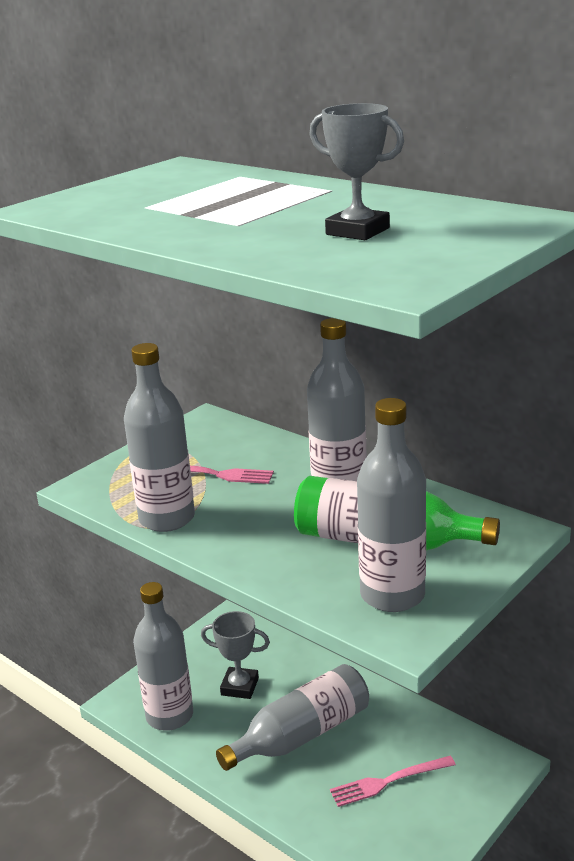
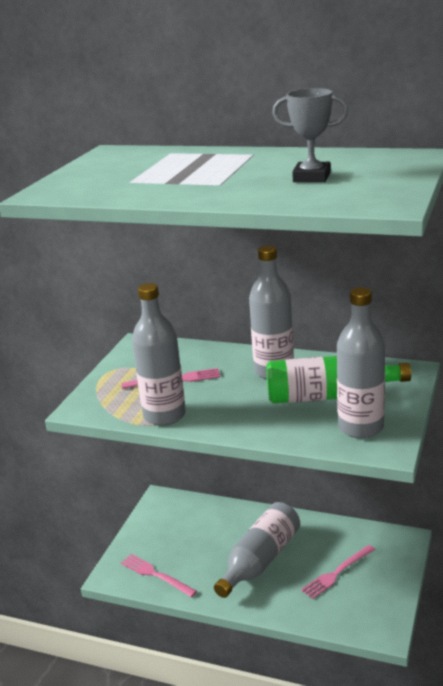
camera: 20 degrees left, 0 degrees up
(169, 716) = (156, 575): grey bottle -> pink fork
(239, 686) = (196, 541): grey trophy -> none

